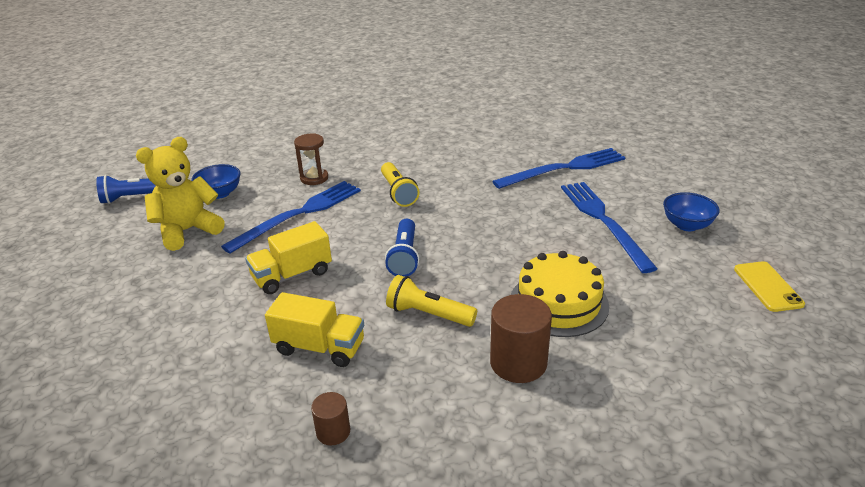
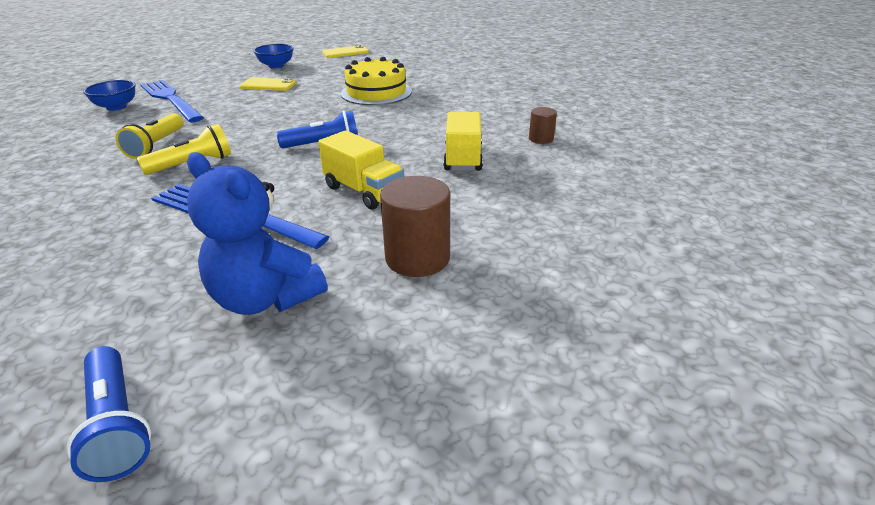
camera: 105 degrees left, 0 degrees up
(187, 231) = (265, 298): yellow teddy bear -> blue teddy bear
(220, 193) = (143, 303): blue bowl -> blue bowl (116, 107)
(314, 178) = (127, 225): brown hourglass -> none
(428, 314) = (403, 126): yellow flashlight -> yellow flashlight (156, 145)
(518, 362) = (442, 98): brown cylinder -> brown cylinder (417, 258)
(603, 221) = (268, 85): blue fork -> yellow phone

